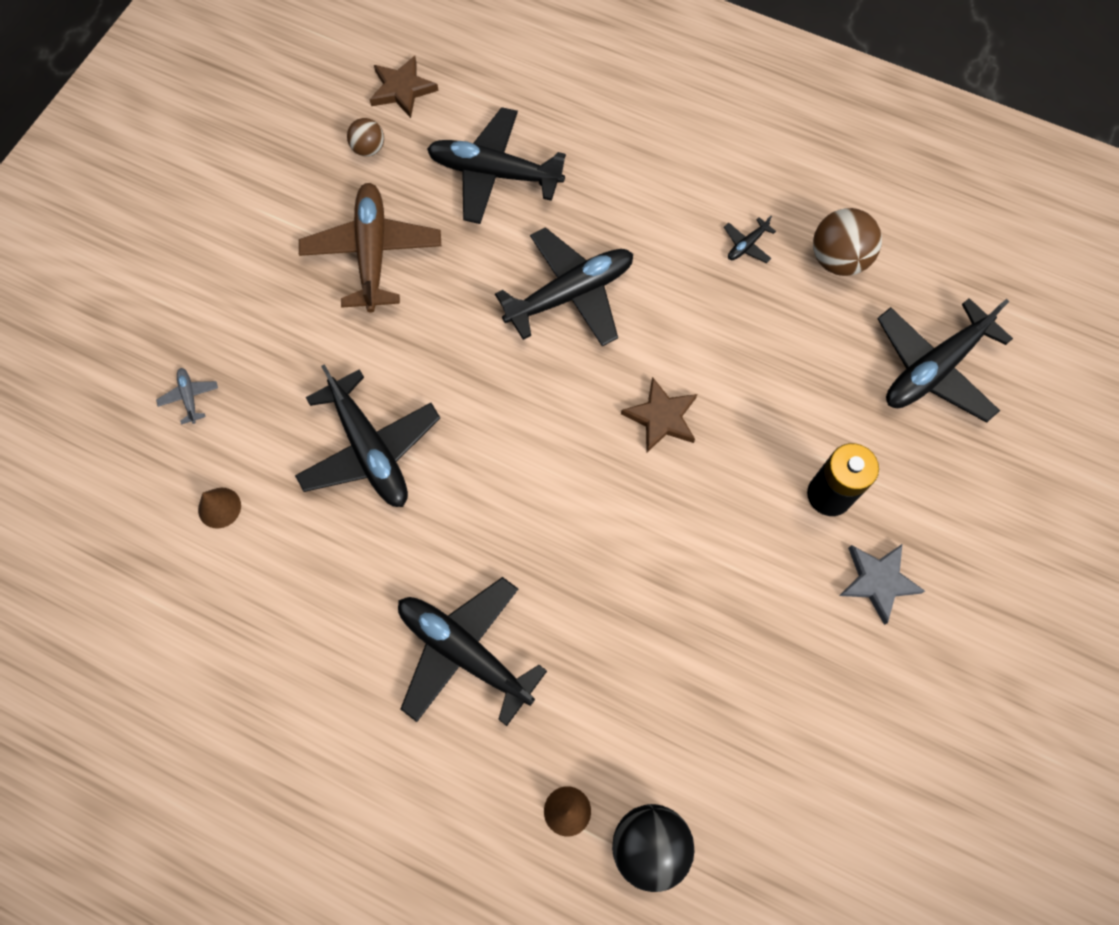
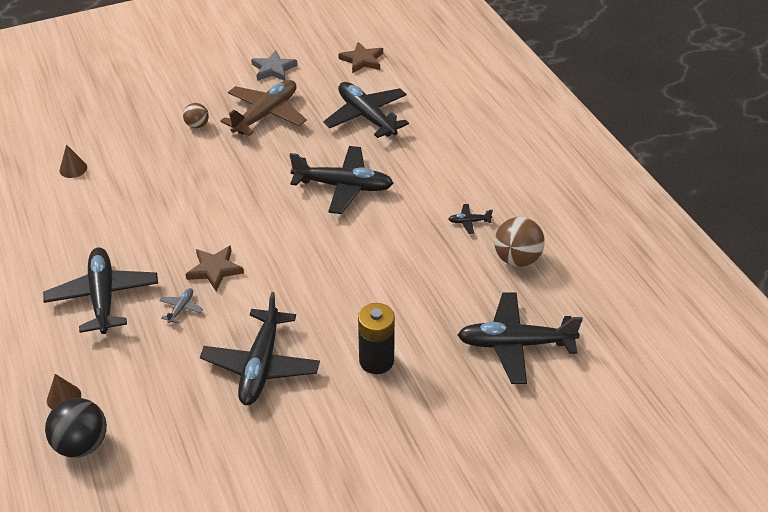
camera: 40 degrees right, 25 degrees down
(189, 397) = (114, 121): grey plane -> grey plane (181, 308)
(369, 149) = (316, 74): brown ball -> brown ball (197, 125)
(370, 449) = (166, 189): black plane -> black plane (261, 365)
(661, 417) = (325, 266): brown star -> brown star (214, 269)
(878, 581) = (354, 419): grey star -> grey star (273, 69)

